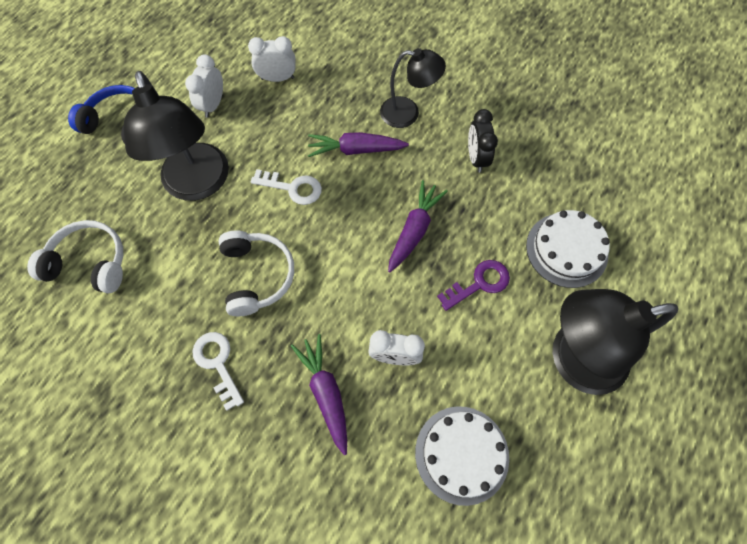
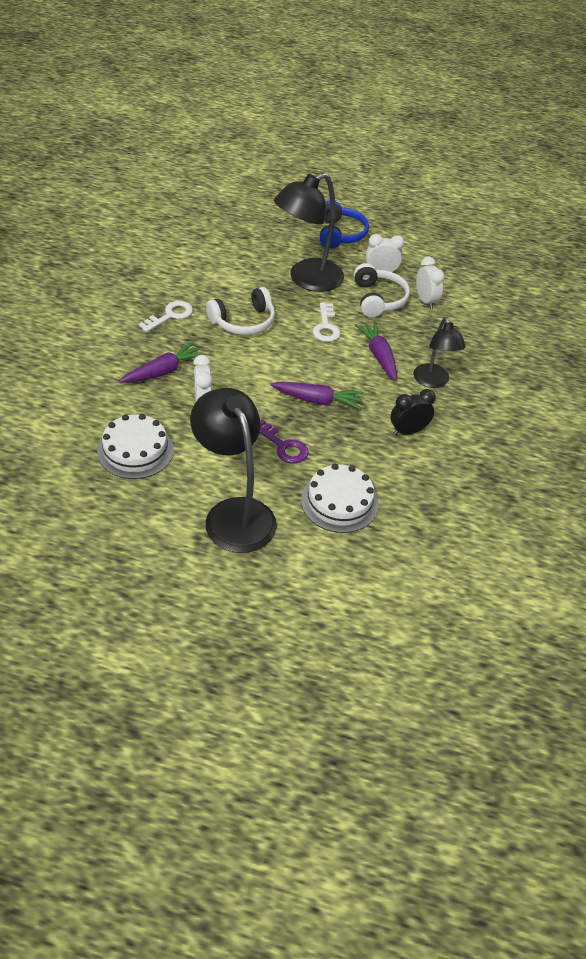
camera: 70 degrees right, 20 degrees down
(89, 263) = (224, 245): white headphones -> white headphones (378, 299)

